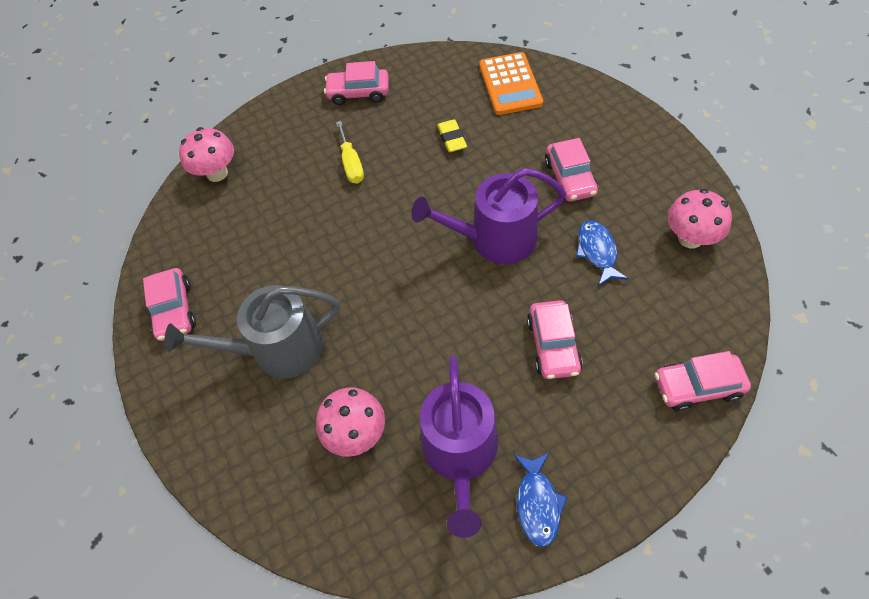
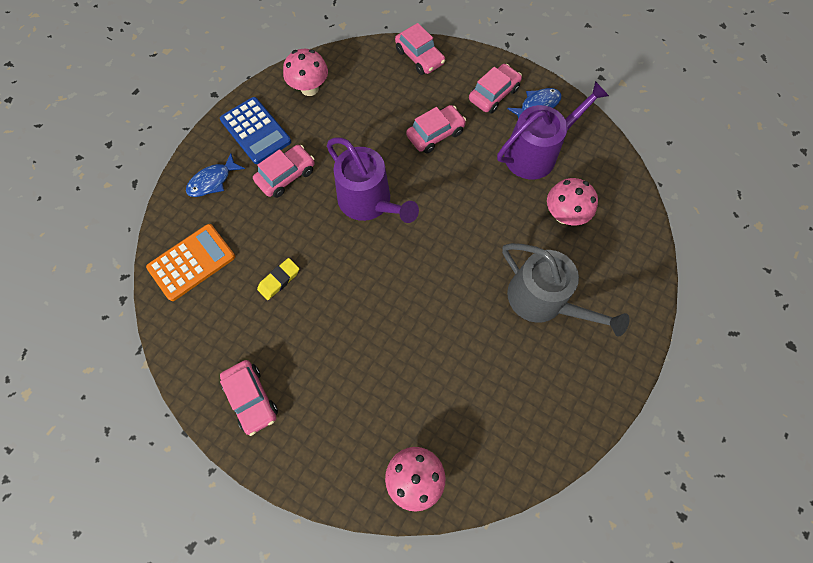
camera: 125 degrees left, 10 degrees up
(174, 310) = (564, 406): pink car -> pink car (494, 94)
(351, 164) = (345, 351): yellow screwdriver -> none
(597, 252) = (348, 135): blue fish -> blue fish (212, 181)
(646, 169) = (256, 131): none -> blue calculator

